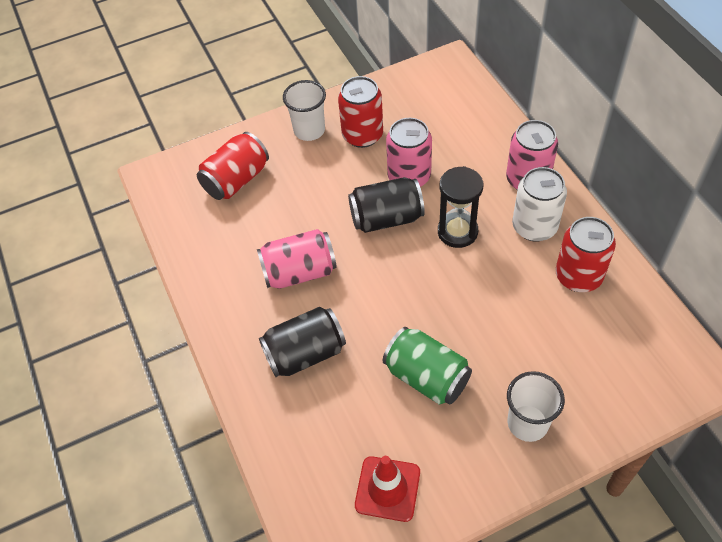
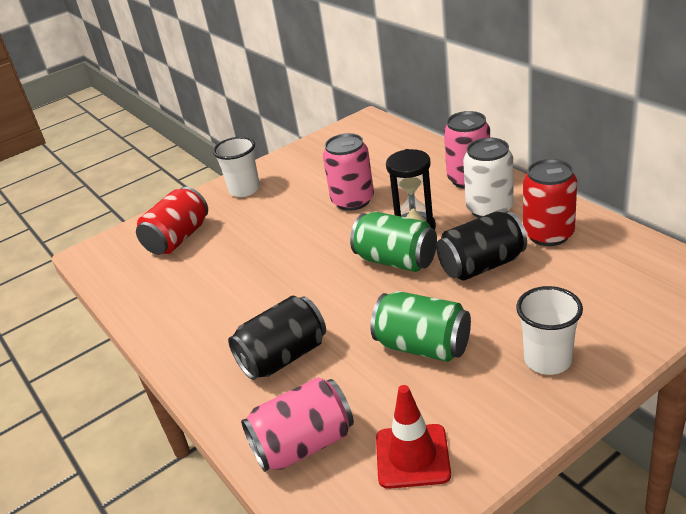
camera: 10 degrees left, 20 degrees down
(299, 272) = (260, 293): pink can -> pink can (303, 444)
(362, 135) = (298, 182): red can -> none
(386, 218) = (339, 234): black can -> black can (481, 265)
(430, 268) = (396, 260): none -> green can

